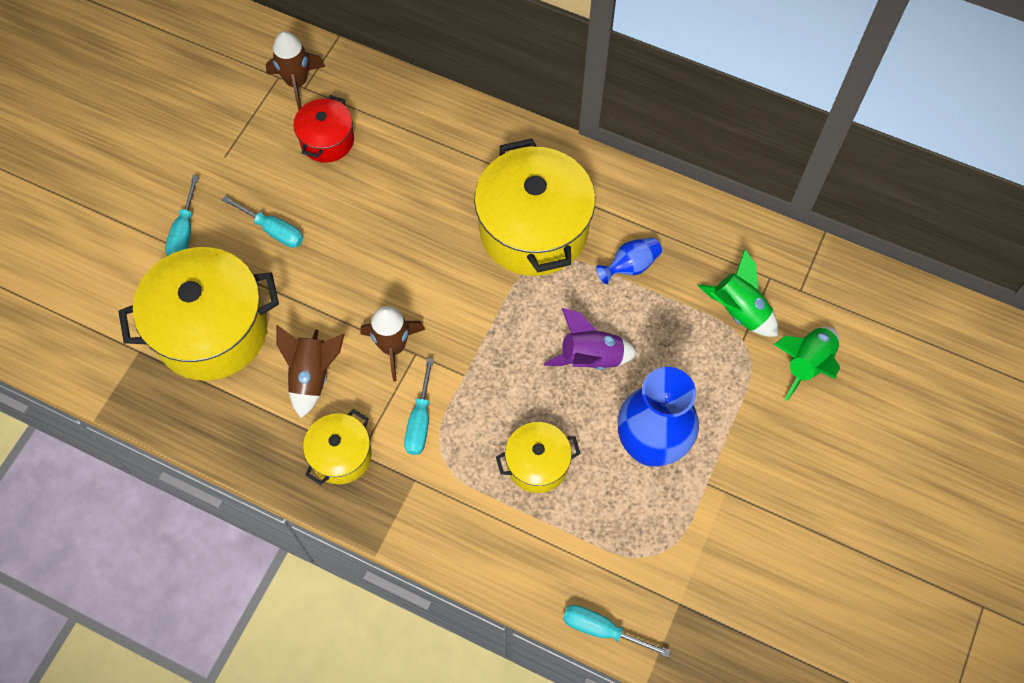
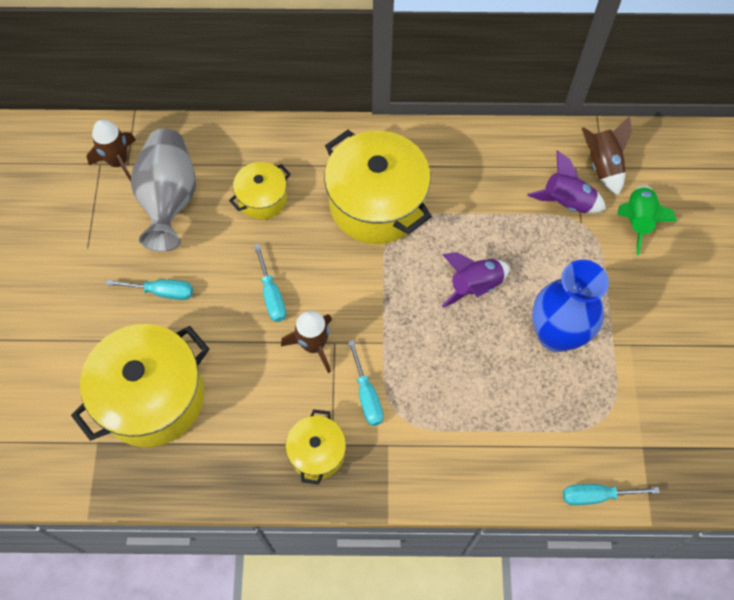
camera: 25 degrees left, 0 degrees up
(184, 231) = (85, 324): turquoise screwdriver -> turquoise screwdriver (271, 295)
(312, 376) = (258, 398): brown rocket -> brown rocket (602, 165)
(327, 140) = (169, 199): red pot -> grey vase
(537, 464) = (478, 388): yellow pot -> yellow pot (262, 199)
(630, 266) = (467, 201): blue vase -> none
(738, 311) = (566, 202): green rocket -> purple rocket

